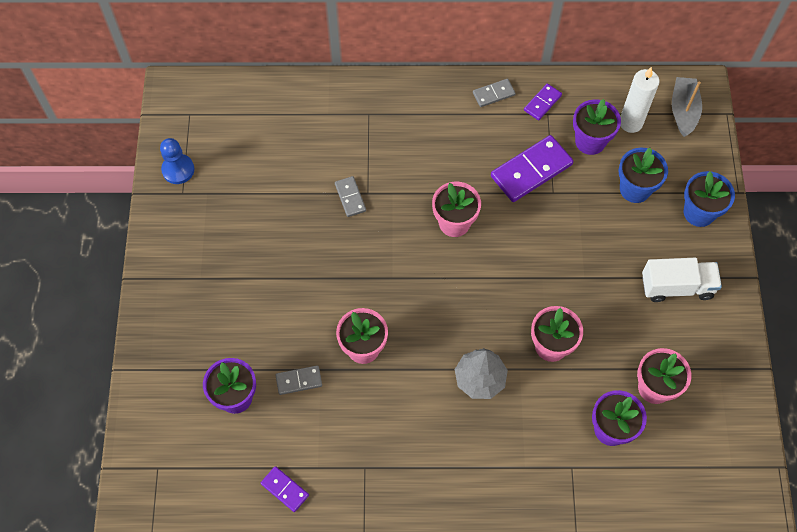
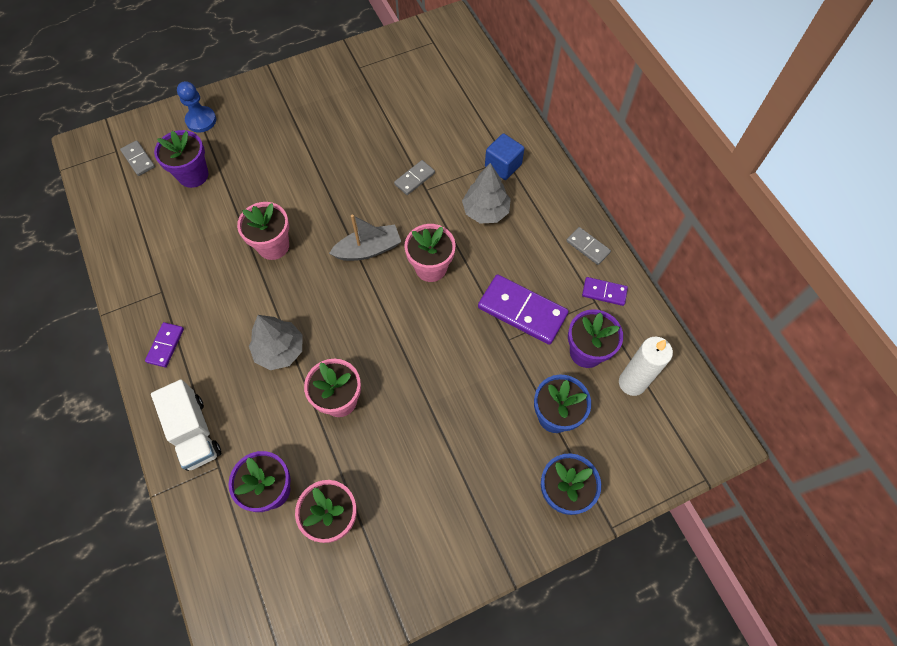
camera: 65 degrees right, 0 degrees up
(178, 170) = (378, 56): blue pawn -> blue pawn (201, 120)
(285, 489) = (123, 241): purple domino -> purple domino (165, 345)
(299, 380) = (224, 212): grey domino -> grey domino (138, 159)
(375, 119) = (503, 165): none -> blue cube
(417, 154) = (485, 211): none -> grey tree
(677, 286) = (461, 500): white truck -> white truck (194, 432)
(683, 111) = (680, 431): grey boat -> grey boat (368, 249)

